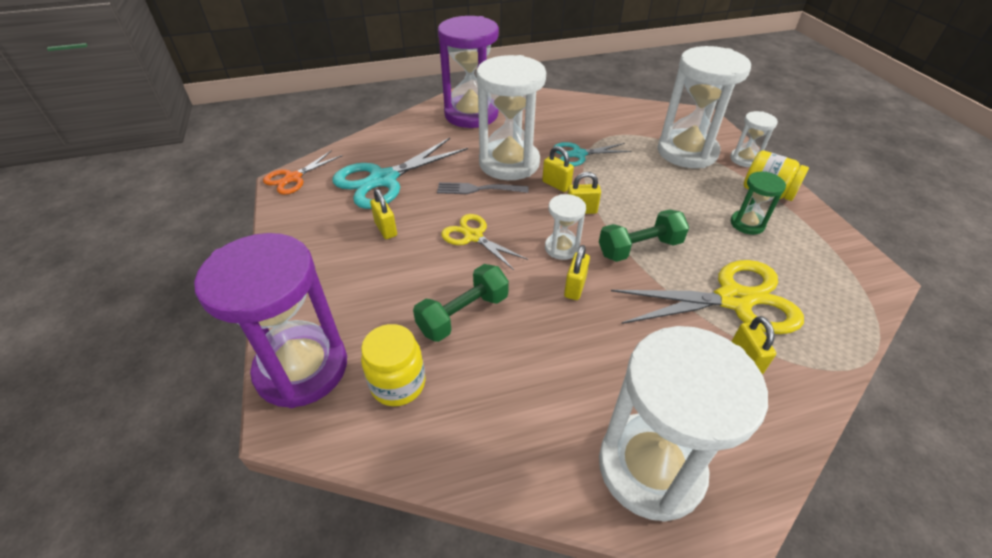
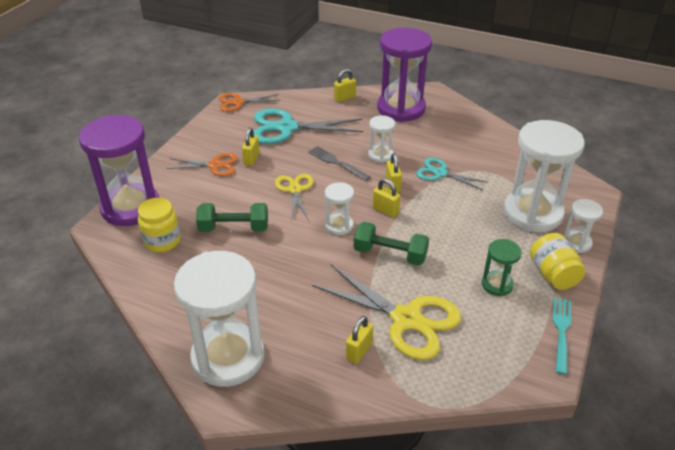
camera: 40 degrees right, 5 degrees down
(351, 257) = (215, 165): none -> orange scissors
(509, 163) = (380, 155): white hourglass -> white hourglass, size x0.47
(575, 287) = (314, 251): yellow padlock -> yellow padlock (344, 98)
(835, 234) = (561, 332): none -> turquoise fork

